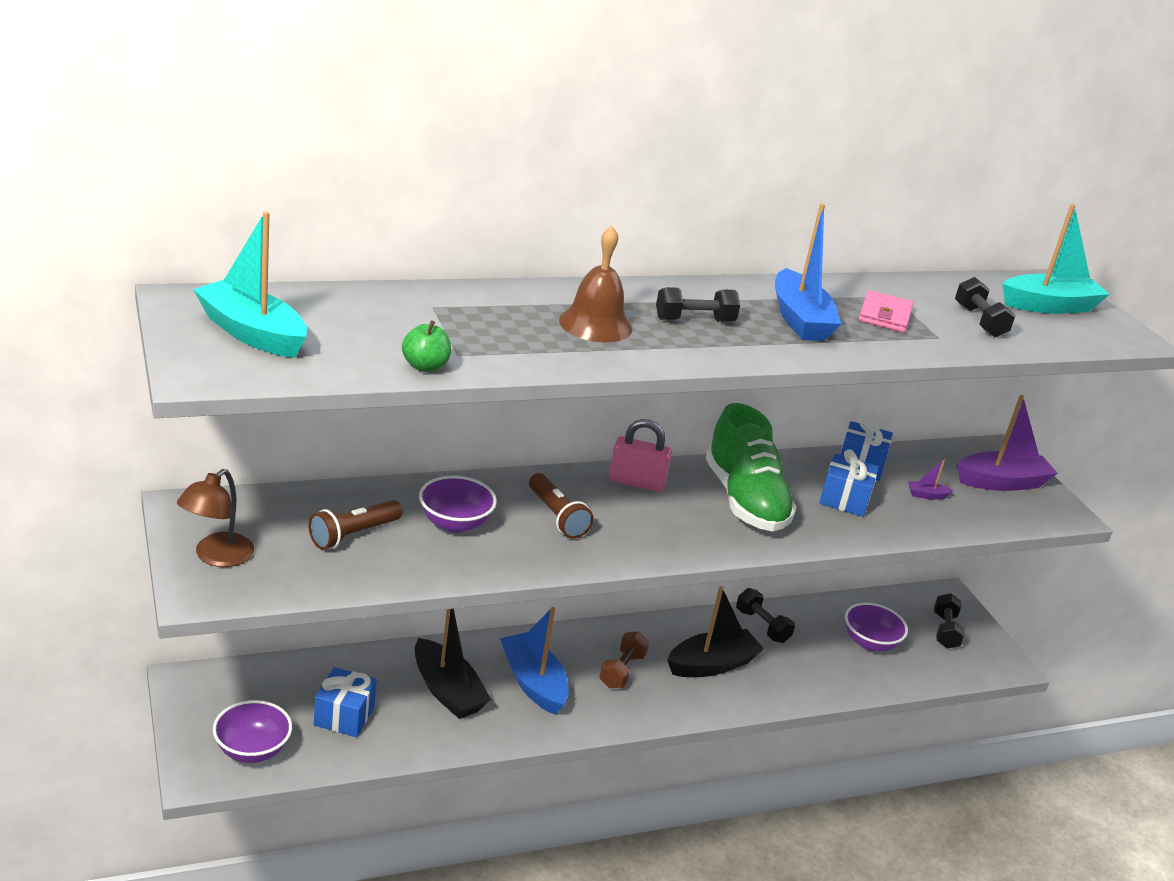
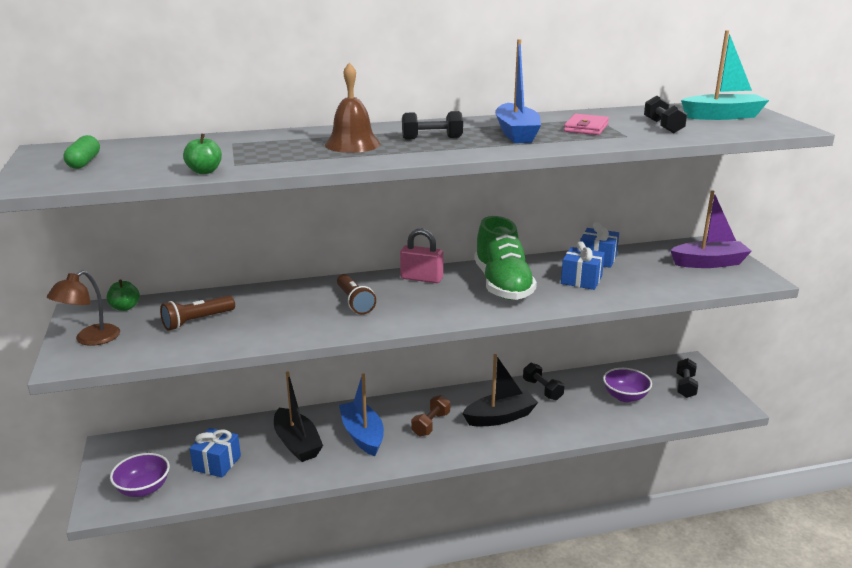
camera: 10 degrees right, 5 degrees down
(244, 505) = (125, 307): none -> green apple
(252, 333) = (84, 162): turquoise boat -> green capsule
(455, 523) = (276, 310): purple bowl -> none
(926, 495) = (647, 274): purple boat -> none

